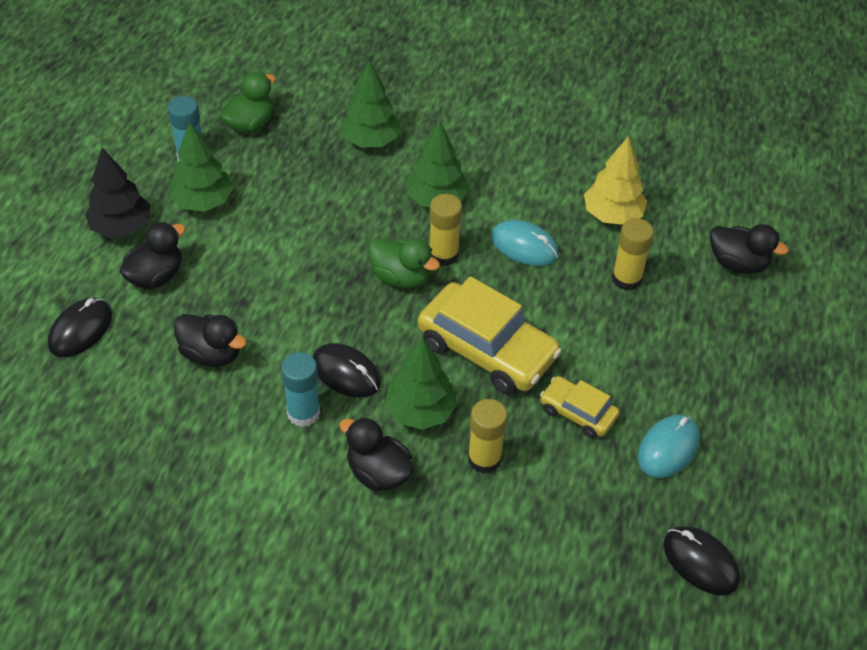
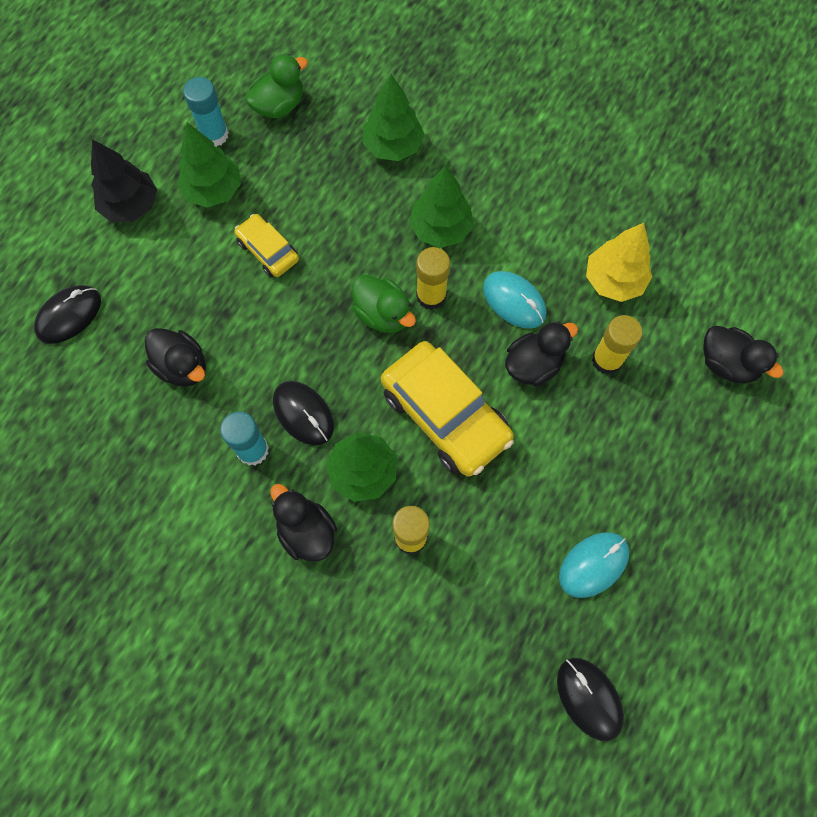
camera: 15 degrees right, 20 degrees up
(156, 276) = (150, 268): black duck -> black duck (533, 364)
(577, 413) = (515, 505): yellow car -> yellow car (268, 250)

